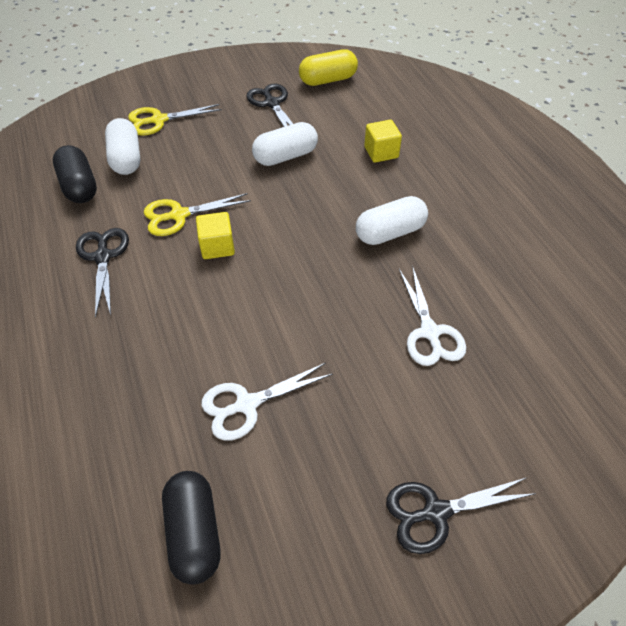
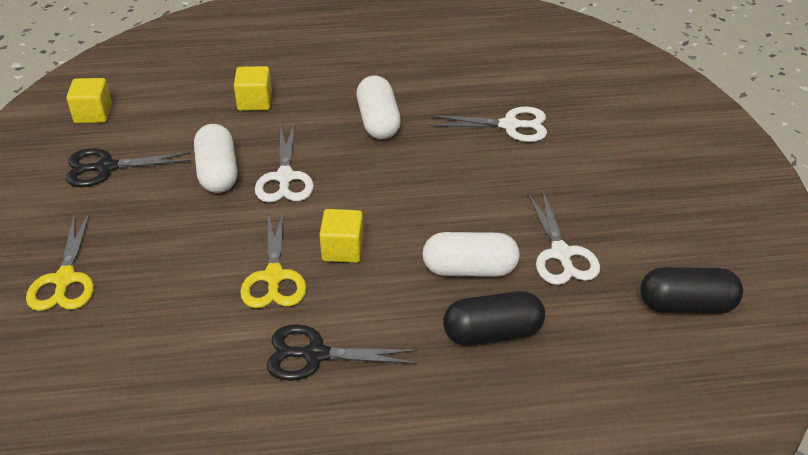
camera: 75 degrees left, 10 degrees down
(79, 186) = (161, 375): black capsule -> black capsule (492, 333)
(126, 158) = (130, 320): white capsule -> white capsule (469, 269)
(292, 193) = (285, 177): none -> white scissors
(328, 80) = (93, 114): yellow capsule -> yellow cube
(436, 512) = (680, 162): black scissors -> none

